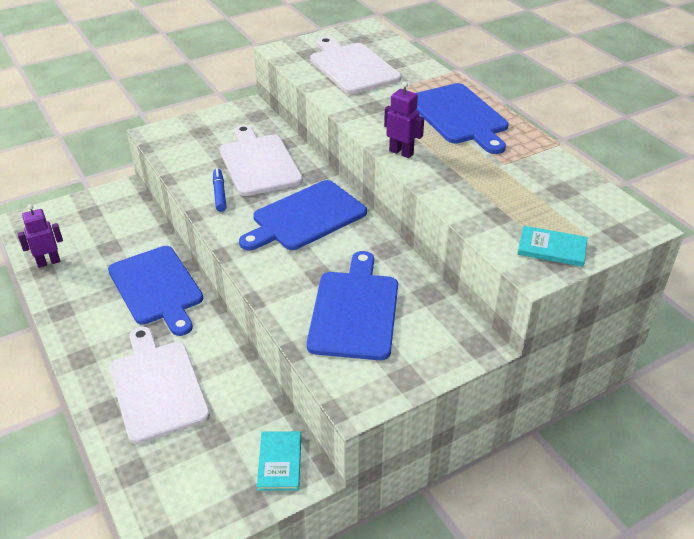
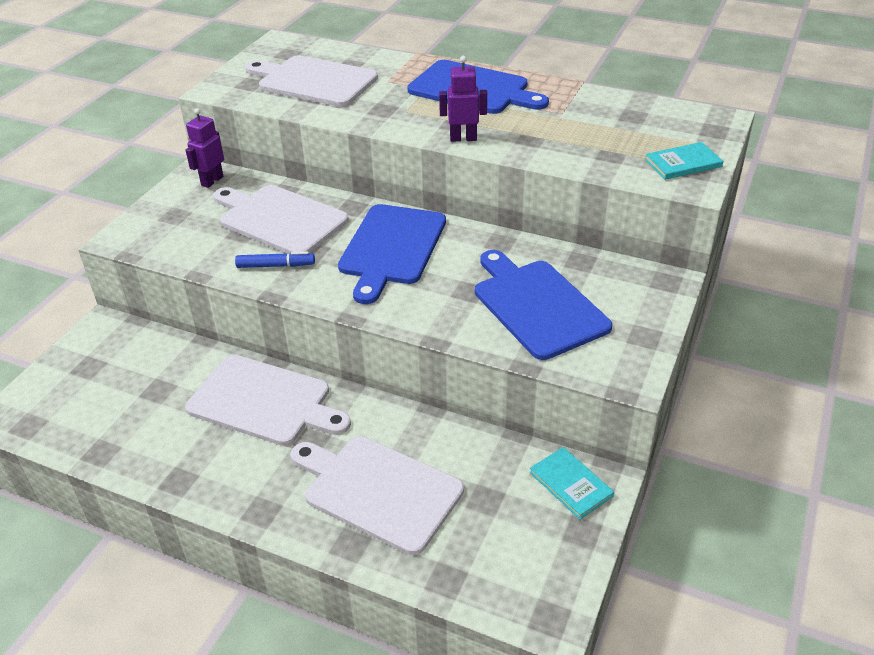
camera: 35 degrees left, 0 degrees up
(48, 262) = (99, 441): purple robot -> purple robot (212, 181)
(157, 288) = (264, 401): blue cutting board -> white cutting board
(219, 194) = (275, 265): blue marker -> blue marker turned 135 degrees clockwise

